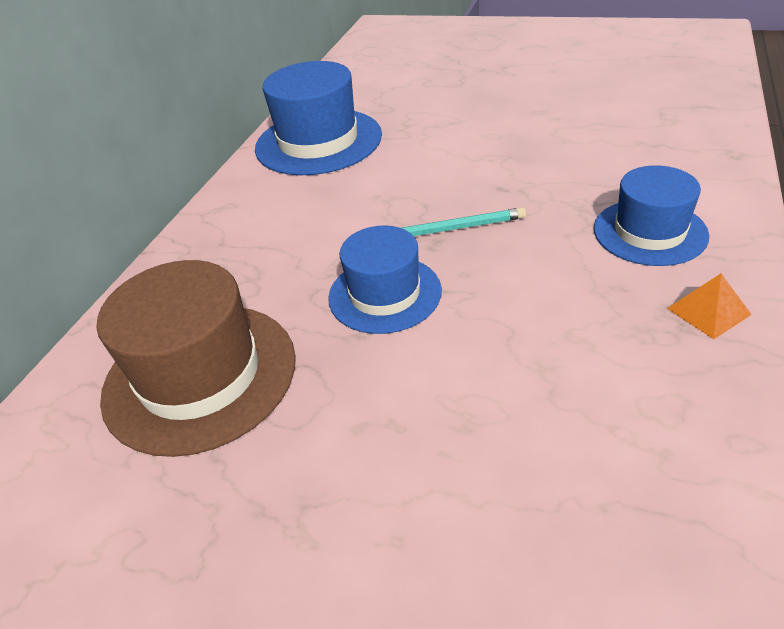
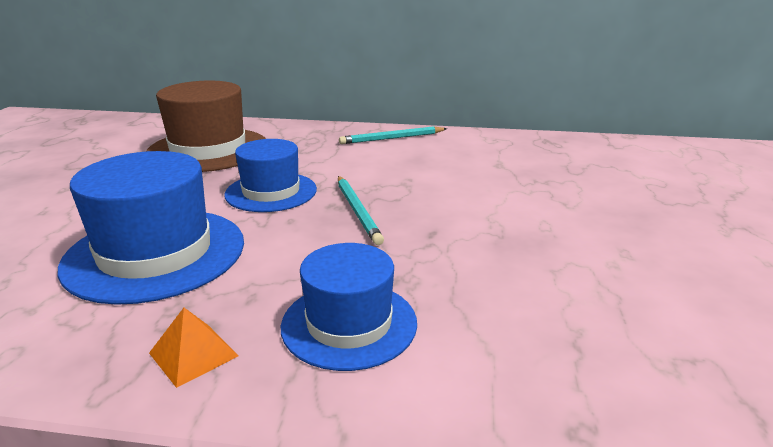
camera: 75 degrees right, 15 degrees down
(246, 204) = (392, 138): none -> turquoise pencil
(318, 141) = (495, 150): blue hat -> blue hat (155, 253)

